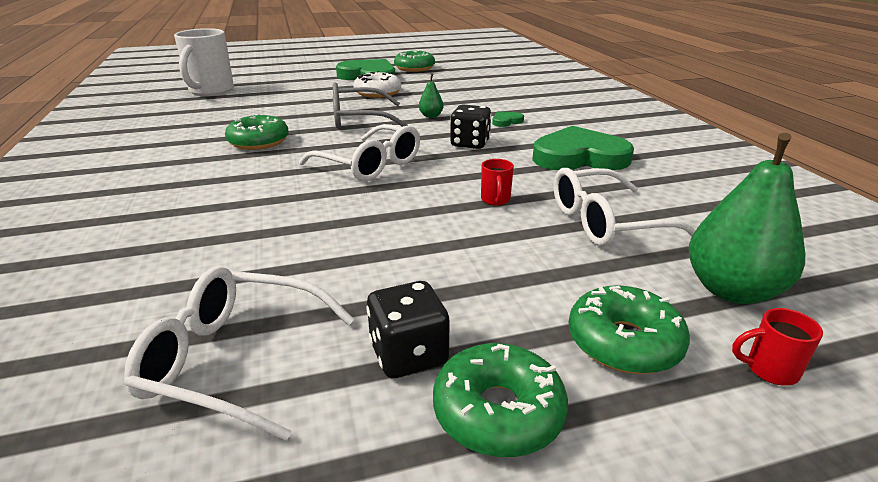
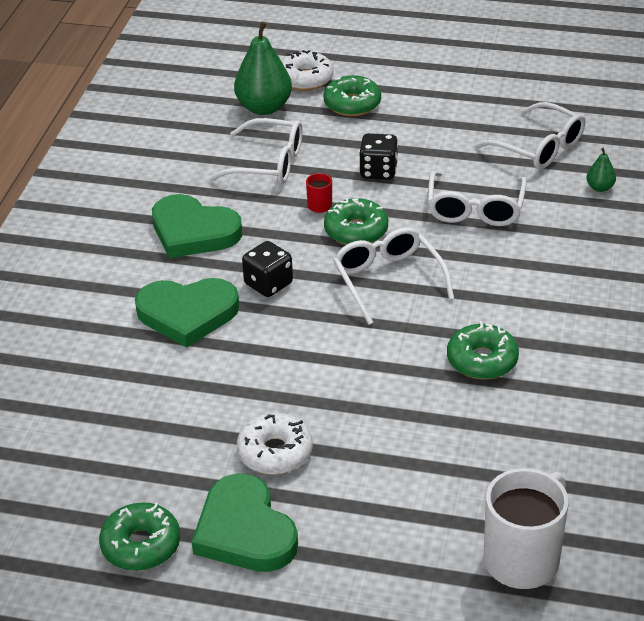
camera: 150 degrees left, 10 degrees up
(312, 239) = (475, 209): none -> white glasses
(358, 119) = (348, 377): grey glasses -> none
(408, 354) = (456, 127): black dice -> black dice (378, 171)
(431, 116) = (258, 355): green pear -> green pear (600, 188)
(498, 412) = (434, 98): green donut -> green donut (356, 231)
(506, 121) = (187, 314): green heart -> green heart, size x2.39
(769, 370) = (305, 79): red mug -> white donut

